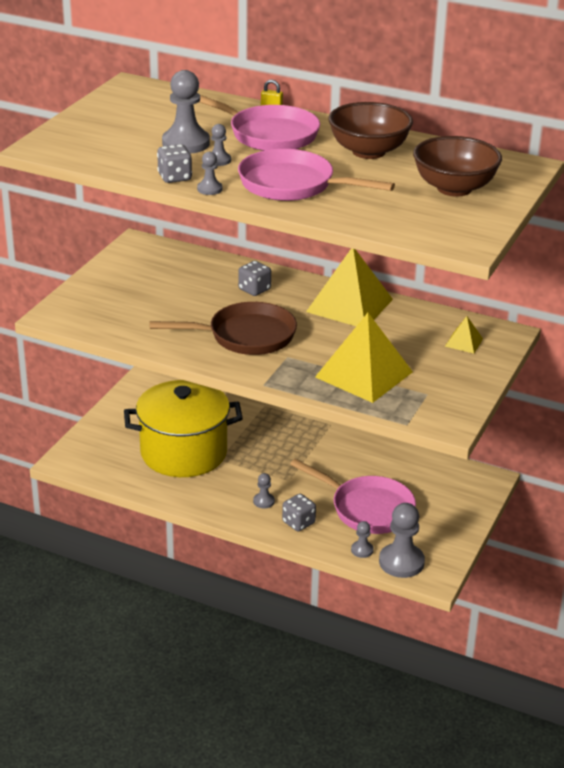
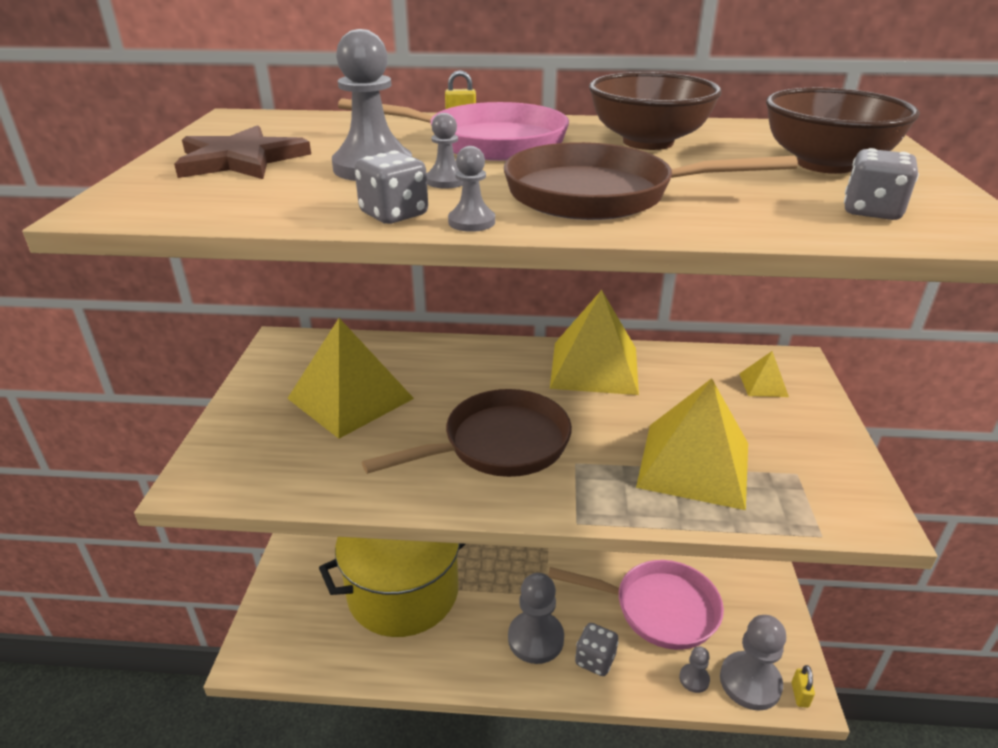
camera: 20 degrees left, 0 degrees up
(116, 124) = (240, 159): none -> brown star
(166, 289) = (350, 398): none -> yellow pyramid
(254, 290) = (466, 373): grey dice -> grey dice (871, 211)
(264, 501) = (535, 639): grey pawn -> grey pawn, size x2.01
(292, 185) = (599, 195): pink pan -> brown pan
(432, 577) = (799, 695): none -> yellow padlock

